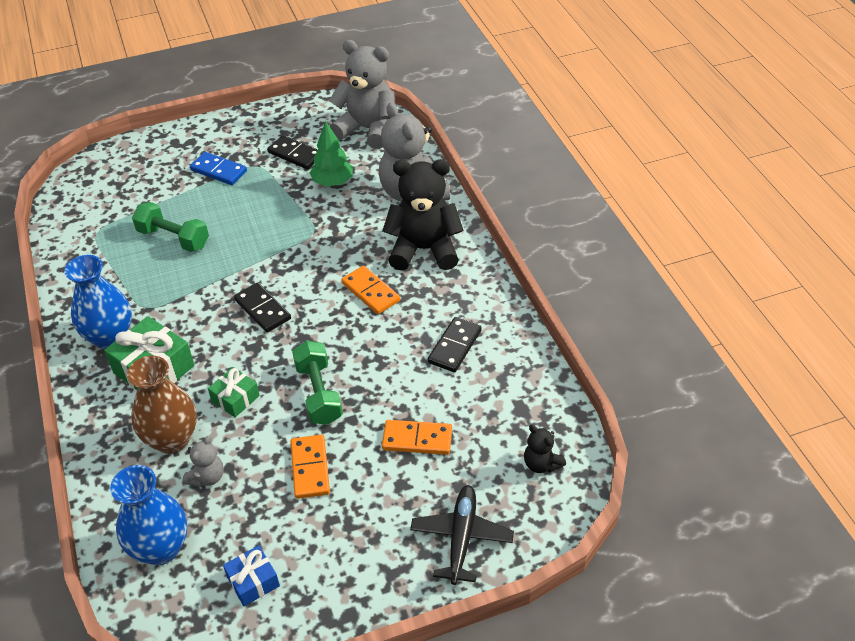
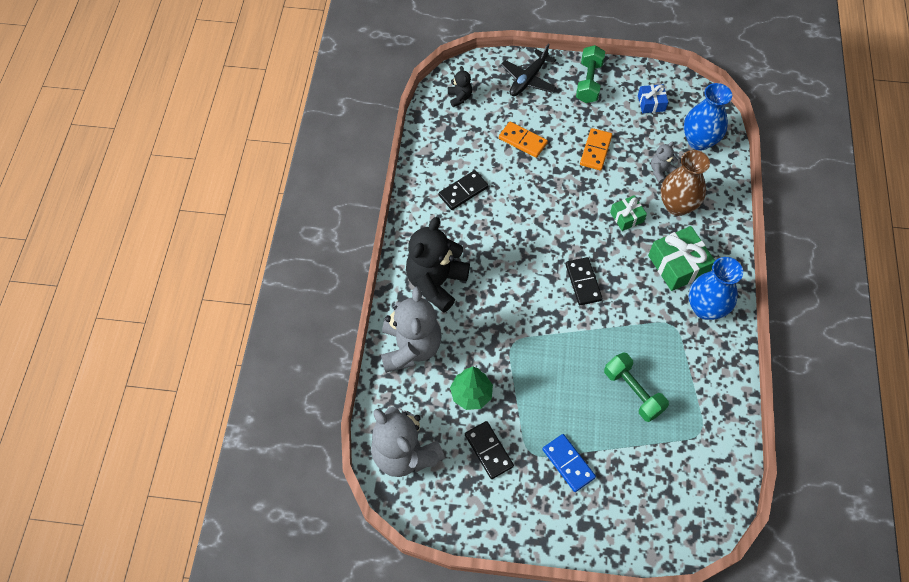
camera: 155 degrees left, 15 degrees up
(319, 393) = (570, 197): green dumbbell -> green dumbbell (588, 82)
(370, 292) = (496, 262): orange domino -> none
(424, 249) = (436, 283): black teddy bear -> black teddy bear turned 90 degrees clockwise

